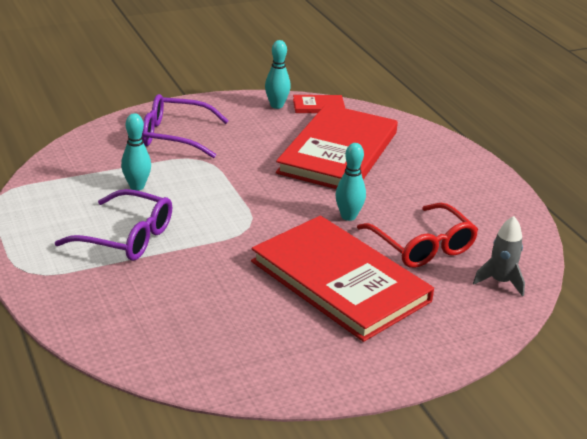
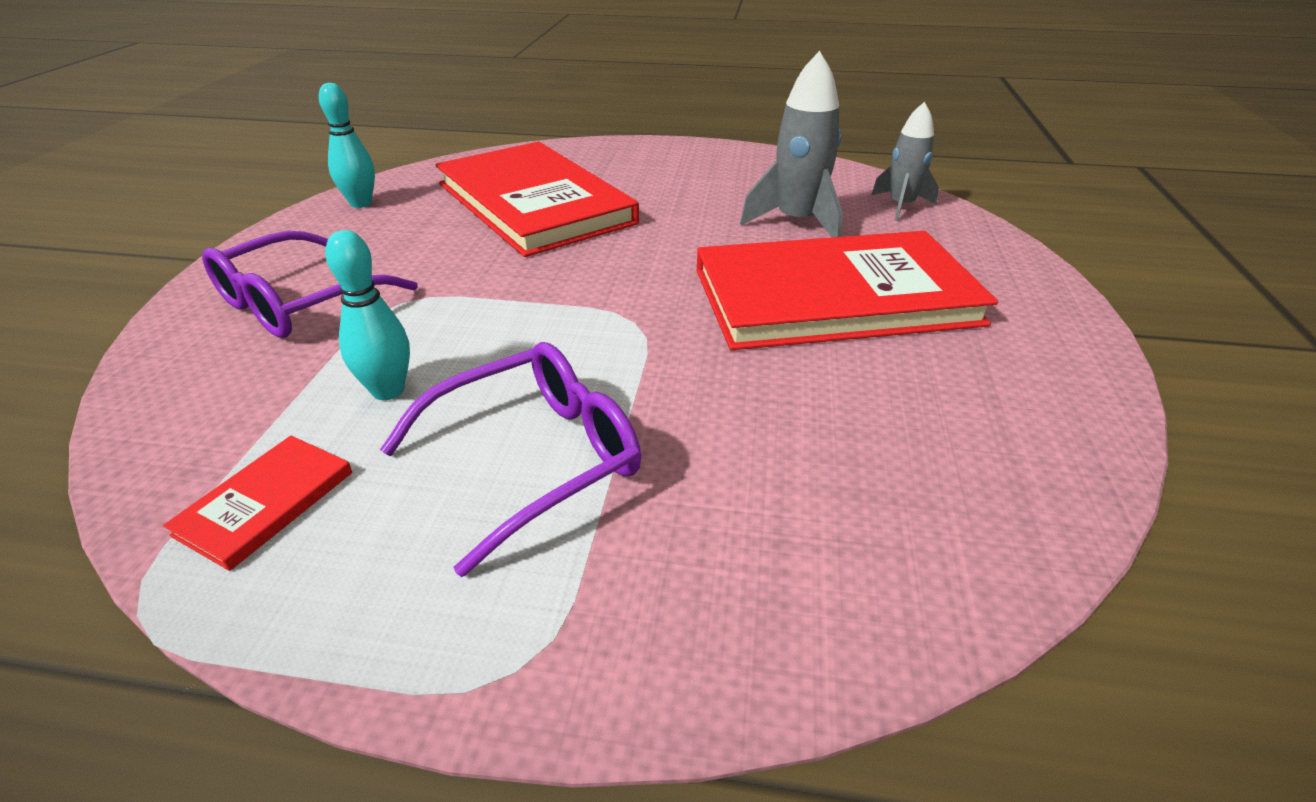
camera: 55 degrees left, 5 degrees up
(318, 106) = (411, 181): red book -> red book (266, 503)
(348, 216) = (687, 243): turquoise bowling pin -> none
(422, 246) = (797, 222): red glasses -> grey rocket

